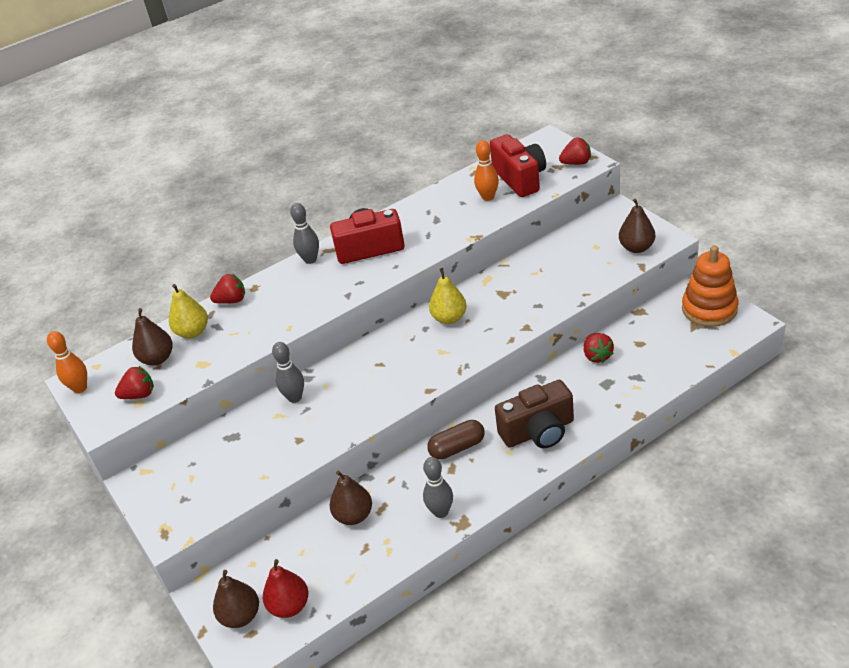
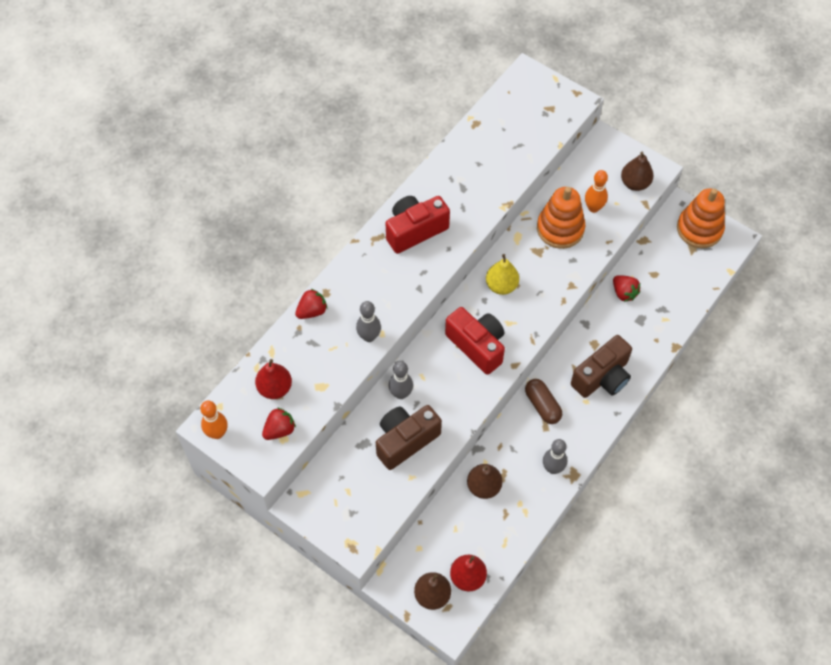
camera: 25 degrees left, 20 degrees up
(157, 359) = (275, 388): brown pear -> red pear
(193, 332) = (293, 353): yellow pear -> none
(276, 441) = (405, 440): none -> brown camera
(310, 259) = (364, 252): grey bowling pin -> grey bowling pin (369, 337)
(457, 447) = (542, 405): brown capsule -> brown capsule turned 75 degrees counterclockwise
(488, 197) = (500, 154): orange bowling pin -> orange bowling pin (593, 208)
(520, 178) = (521, 127): red camera -> red camera (477, 346)
(536, 277) = (560, 229): none -> orange stacking toy
(576, 163) = (565, 102): red strawberry -> none

